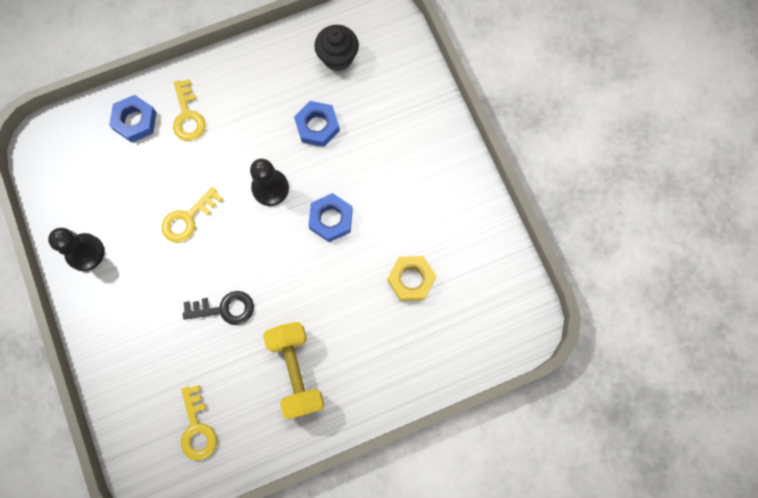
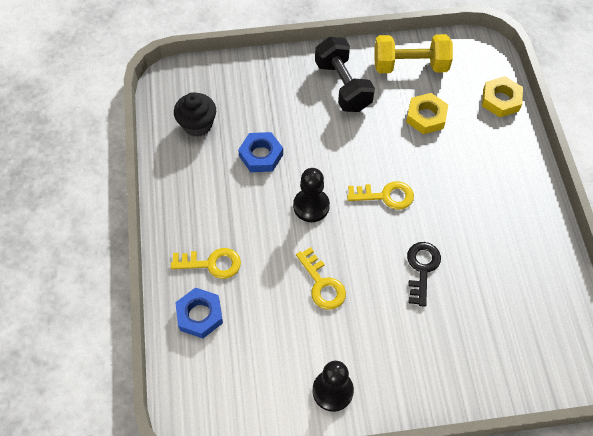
camera: 75 degrees left, 15 degrees down
(197, 428) = (534, 315): yellow key -> yellow key (385, 196)
(296, 371) = (493, 221): yellow dumbbell -> yellow dumbbell (410, 66)
(331, 219) = (355, 164): blue nut -> none
(427, 184) = (343, 86): none -> black dumbbell
(458, 357) = (500, 100): none -> yellow nut

